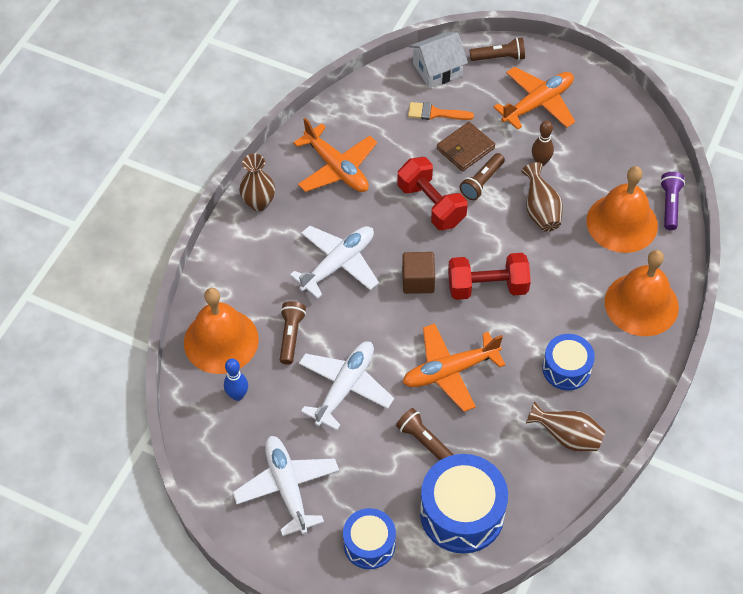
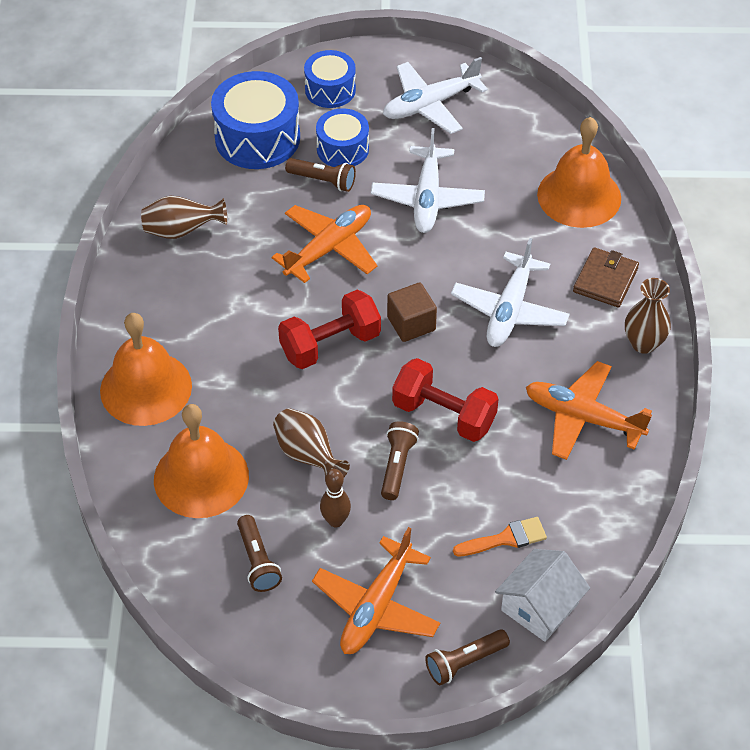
camera: 155 degrees right, 5 degrees down
(237, 395) = (527, 157): blue bowling pin -> none
(287, 487) = (430, 105): white plane -> white plane turned 105 degrees clockwise
(291, 336) = (512, 224): brown flashlight -> brown flashlight (257, 561)
(465, 148) = (440, 503): brown wallet -> brown wallet (605, 280)
(566, 369) = (206, 292): blue drum -> blue drum (342, 149)
(670, 205) = (147, 523): purple flashlight -> none

